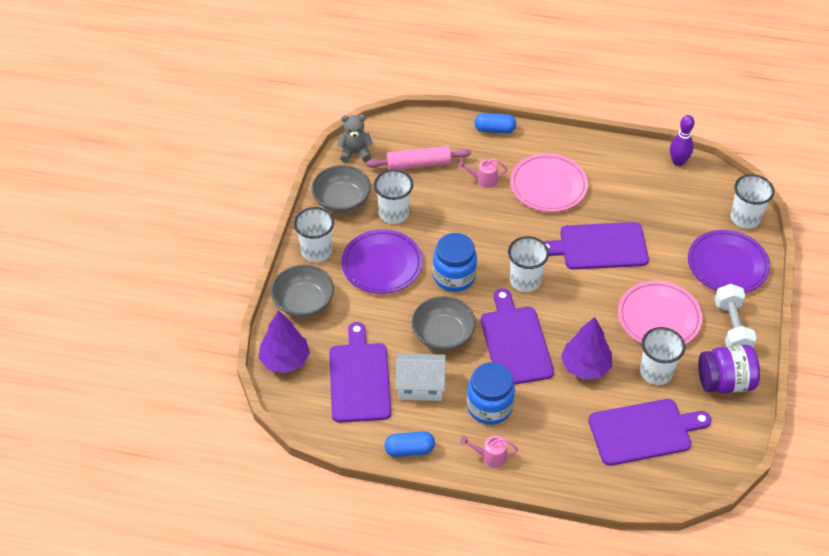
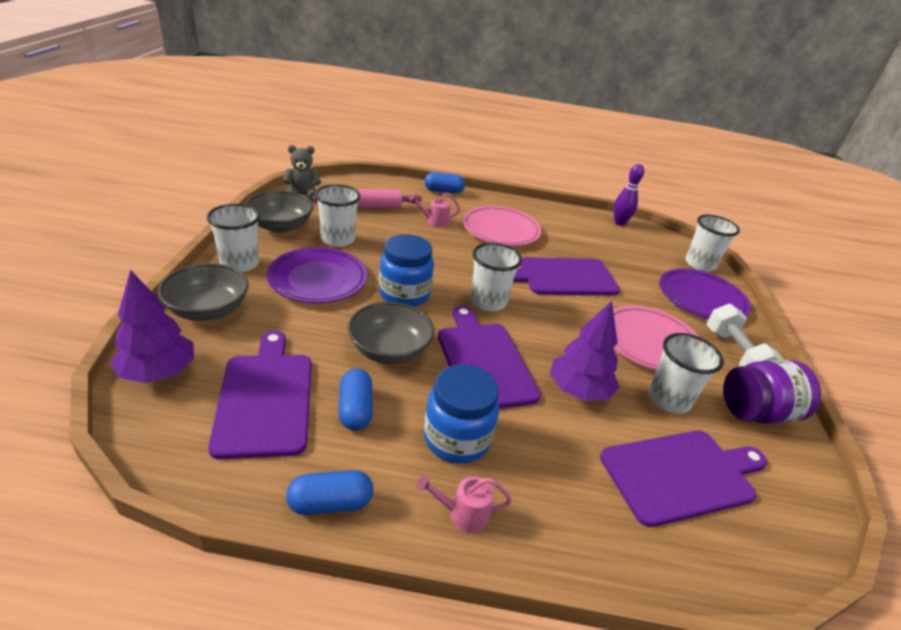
camera: 10 degrees left, 15 degrees down
(420, 386) = (355, 409): white house -> blue capsule

